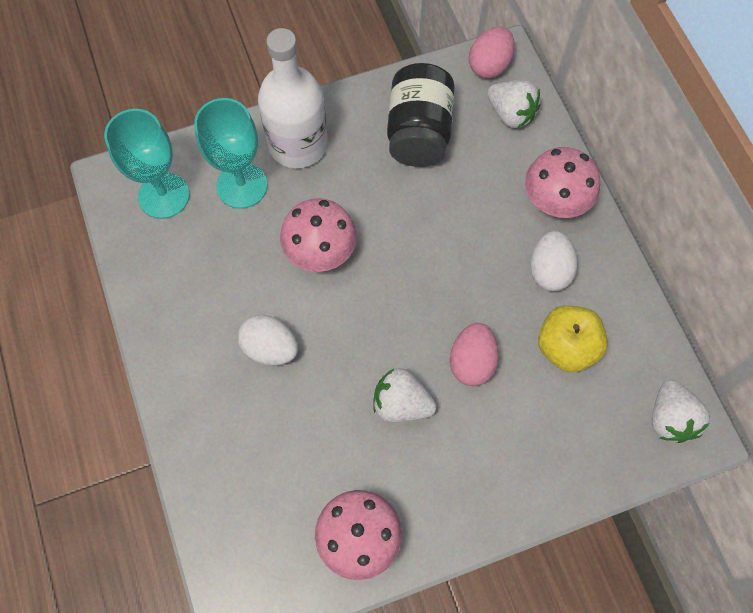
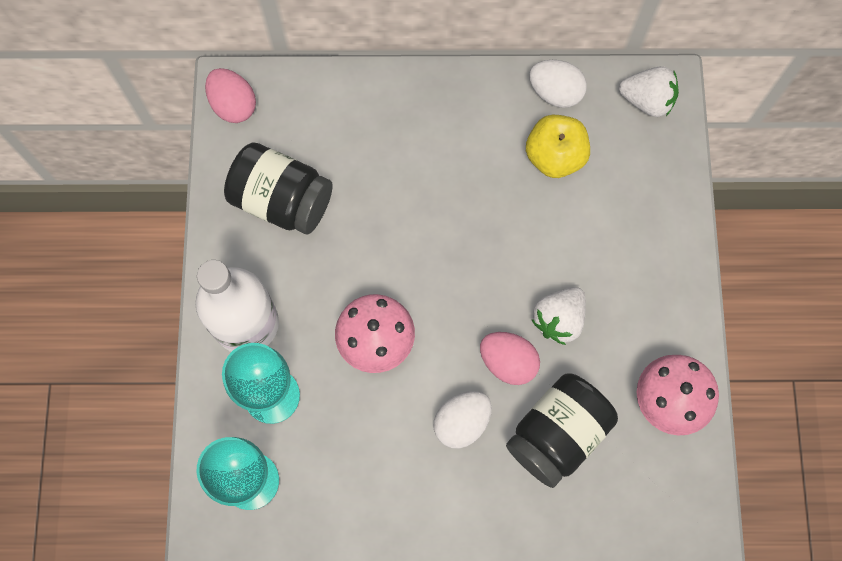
camera: 70 degrees left, 5 degrees up
(288, 438) = (557, 434): none -> black jar
(472, 362) = (540, 243): pink egg -> pink egg (508, 362)
(511, 114) = (298, 107): white strawberry -> none
(549, 270) = (476, 141): white egg -> white egg (555, 93)
(555, 200) = (407, 105): pink mushroom -> none

